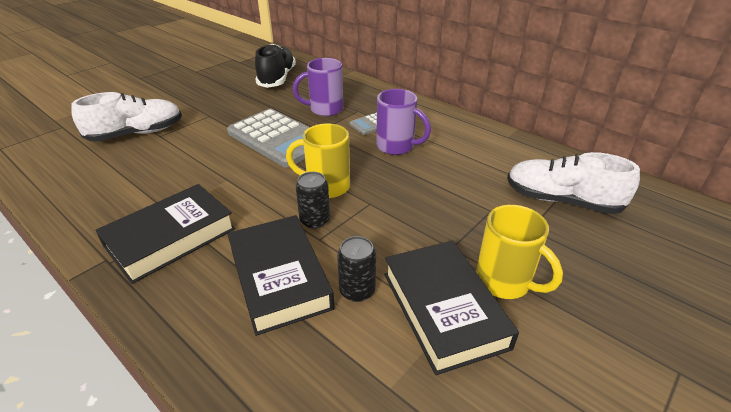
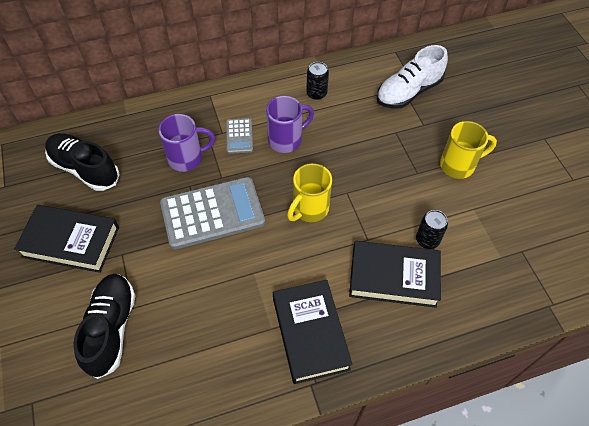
camera: 60 degrees left, 20 degrees up
(136, 134) = (111, 328): white shoe -> black shoe
(315, 220) = (346, 233): black can -> black can (316, 93)
(325, 109) = (187, 158): purple mug -> purple mug turned 120 degrees counterclockwise
(444, 309) = (463, 205): black book -> black book (71, 242)

